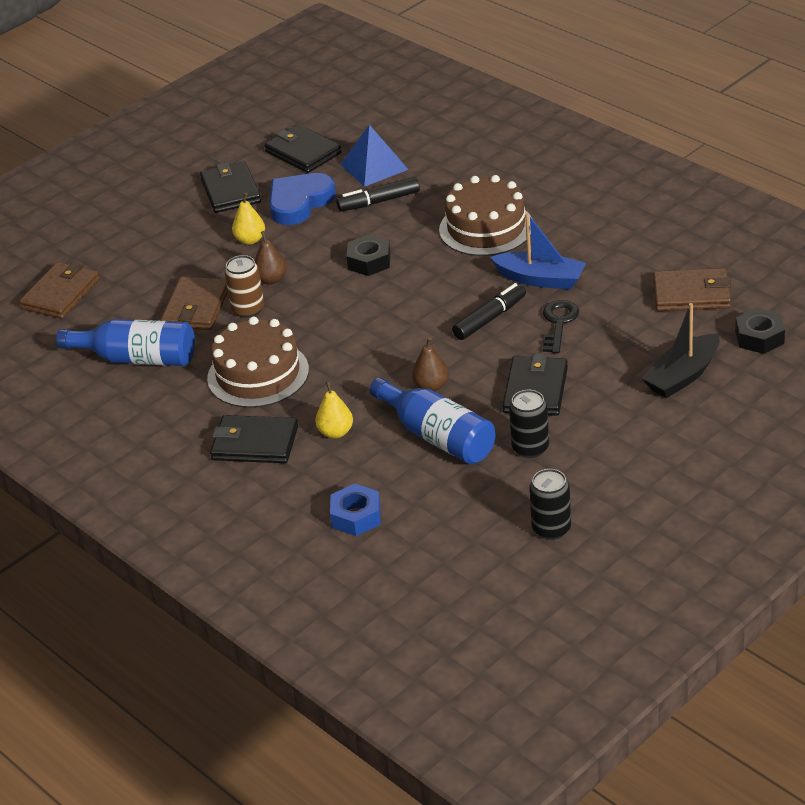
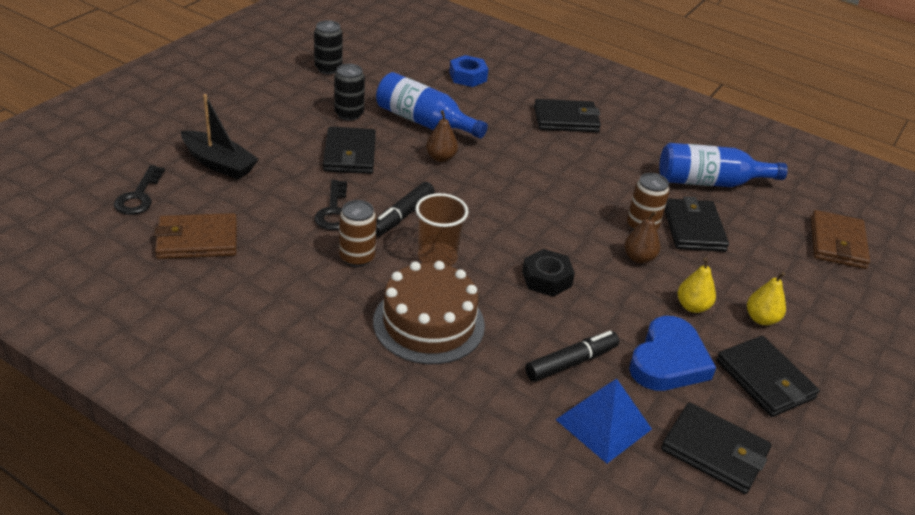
camera: 160 degrees right, 0 degrees up
(196, 307) = (693, 228): brown wallet -> black wallet
(258, 374) = (595, 168): brown cake -> none
(336, 432) = (506, 126): yellow pear -> yellow pear (761, 319)
(464, 280) = (437, 257): none -> brown cup
(540, 279) = (357, 257): blue boat -> brown can
(682, 376) = (219, 164): black boat -> black boat turned 90 degrees clockwise
(759, 337) = (139, 196): black nut -> black key

